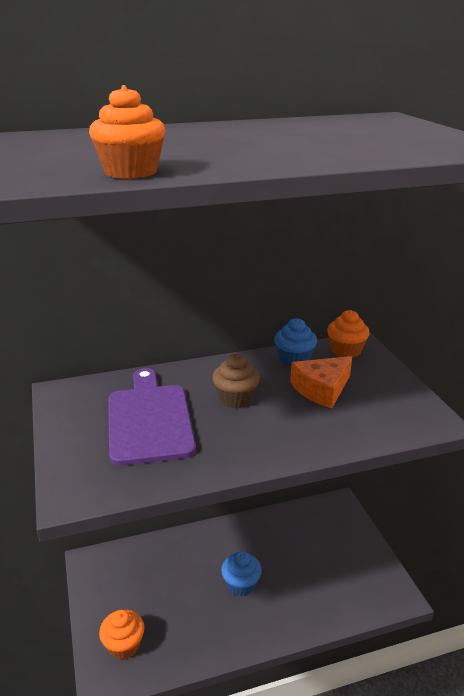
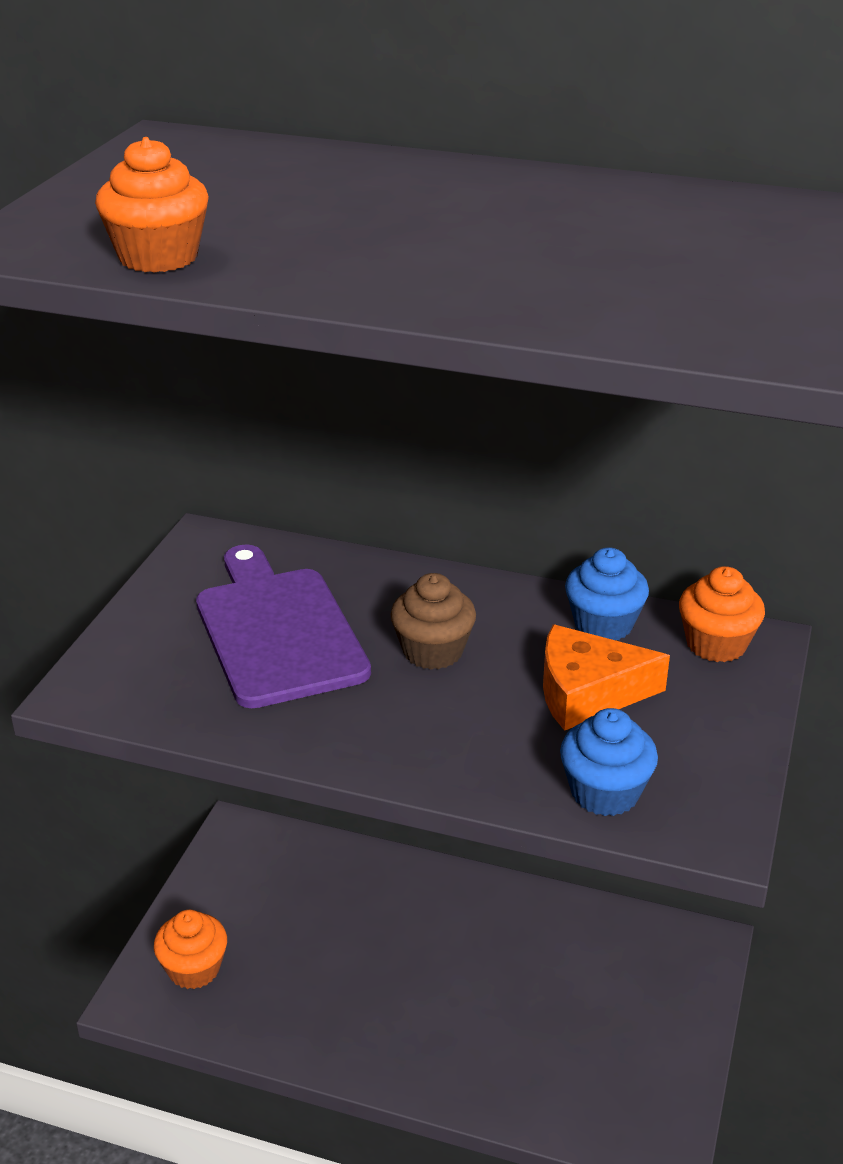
camera: 35 degrees right, 5 degrees up
(149, 420) = (277, 631): purple cutting board -> purple cutting board turned 45 degrees counterclockwise
(241, 584) = (421, 980): blue cupcake -> blue cupcake (605, 792)

